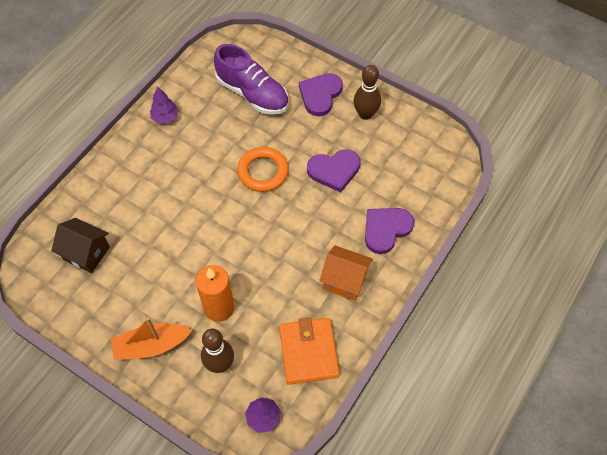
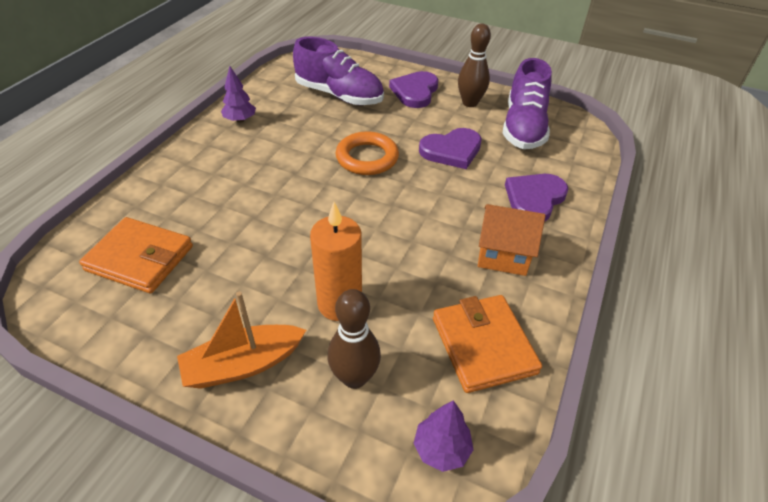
camera: 10 degrees left, 15 degrees down
(86, 253) = (140, 258): brown house -> orange wallet
(403, 149) = (523, 127): none -> purple shoe

